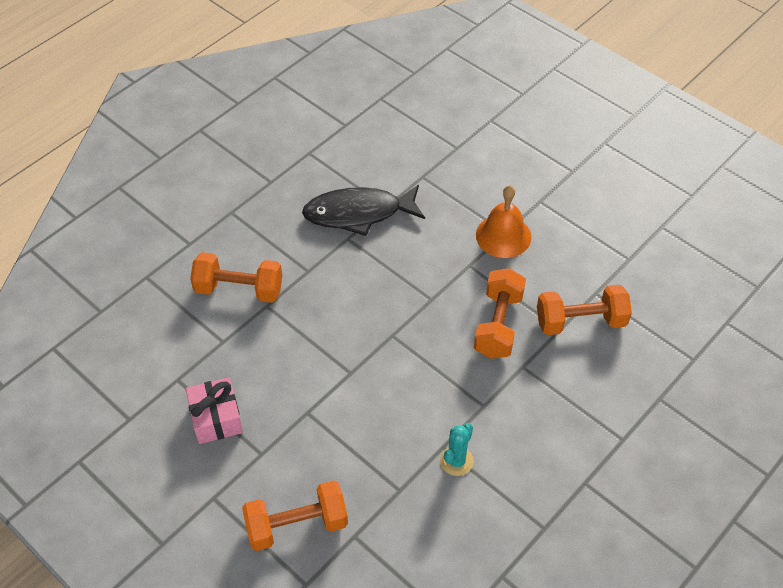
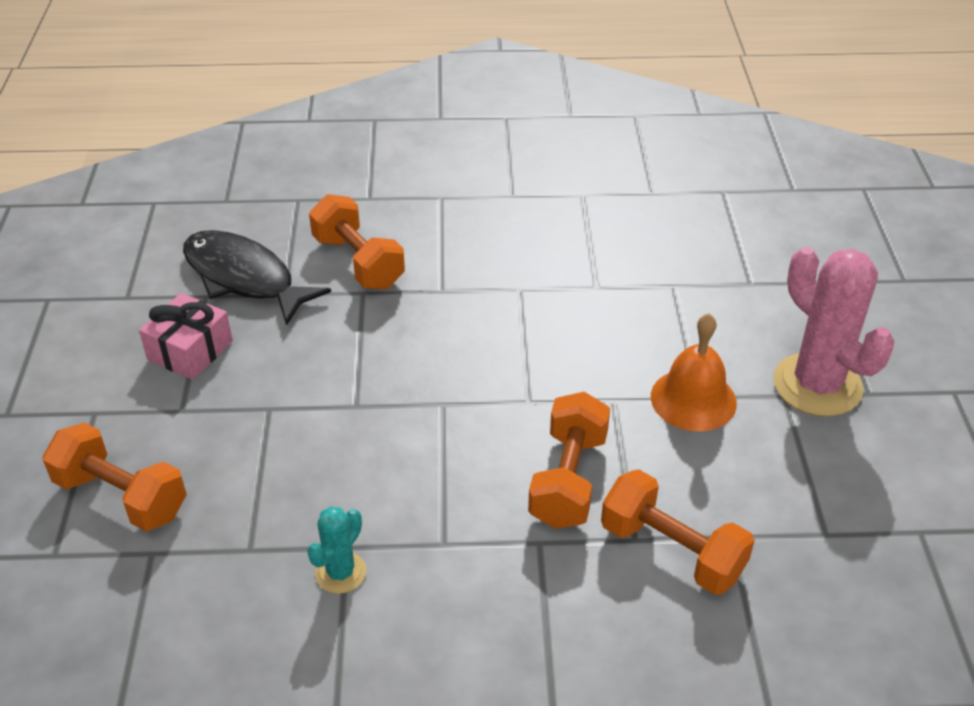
camera: 45 degrees right, 10 degrees down
(358, 213) = (560, 275): black fish -> black fish (244, 278)
(456, 461) = (340, 572): turquoise cactus -> turquoise cactus turned 45 degrees counterclockwise
(498, 324) = (568, 479): orange dumbbell -> orange dumbbell turned 45 degrees counterclockwise
(546, 184) = (817, 385): none -> pink cactus

